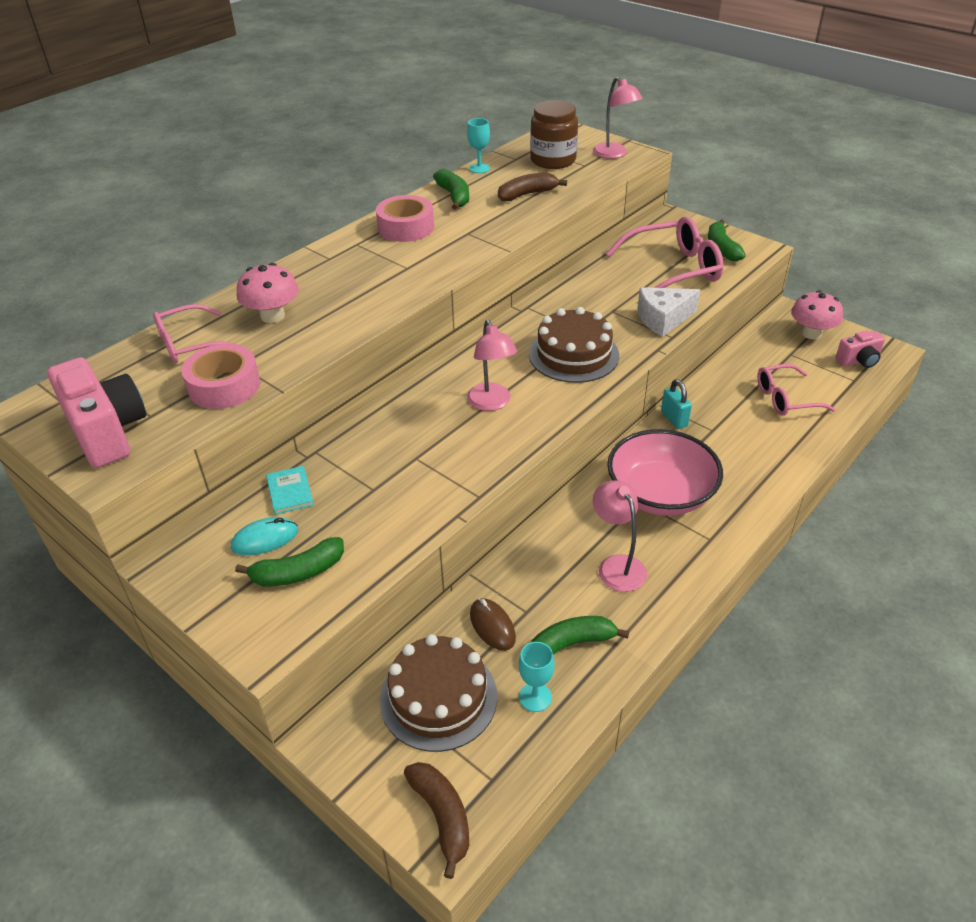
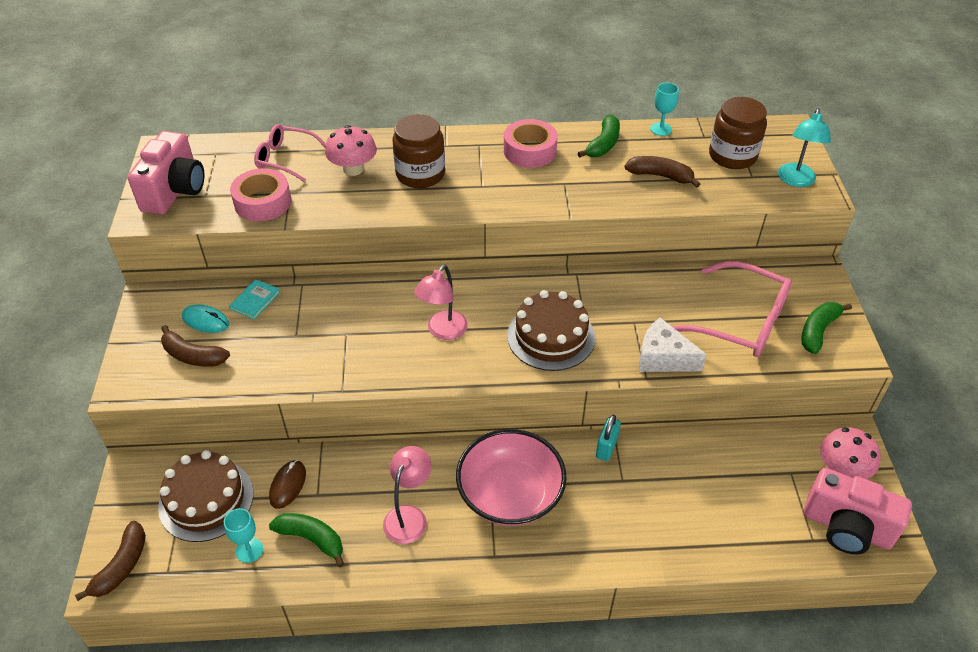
camera: 45 degrees right, 5 degrees up
(298, 572) = (193, 356): green banana -> brown banana
(341, 287) = (420, 174): none -> brown jar
(614, 154) = (795, 181): pink lamp -> turquoise lamp
(785, 398) = (723, 505): pink glasses -> none
(858, 361) = (846, 528): pink camera -> pink camera, size x1.77

